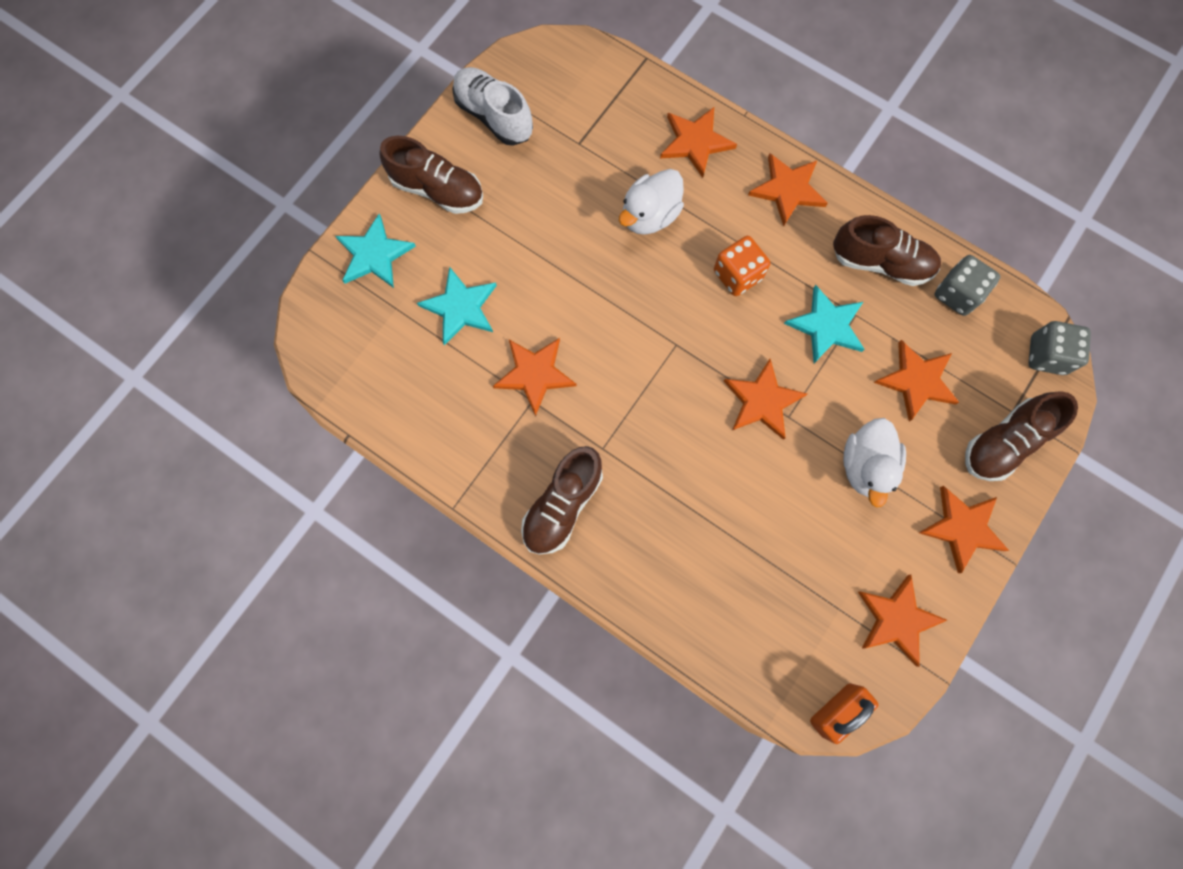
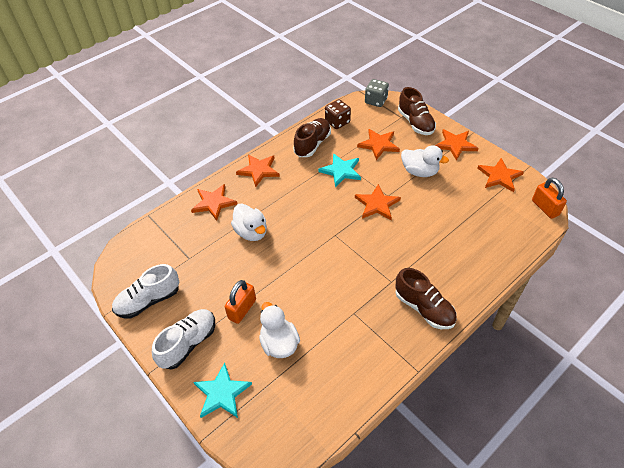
camera: 75 degrees left, 25 degrees down
(438, 190) = (188, 343): brown shoe -> white shoe
(460, 307) = (279, 343): turquoise star -> white duck
(506, 243) = (242, 309): none -> orange padlock
(534, 374) = (336, 308): orange star -> none
(737, 275) = (301, 200): orange dice -> none
(957, 294) = (337, 122): grey dice -> brown dice

